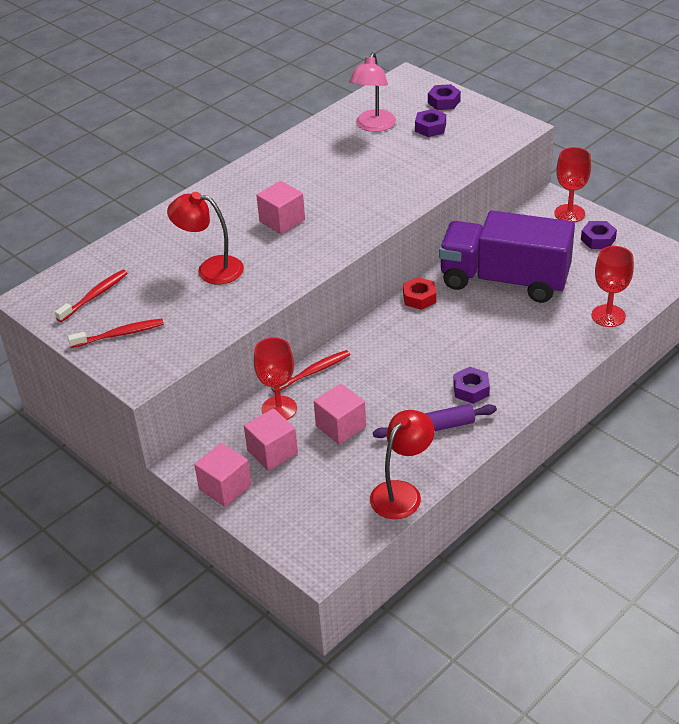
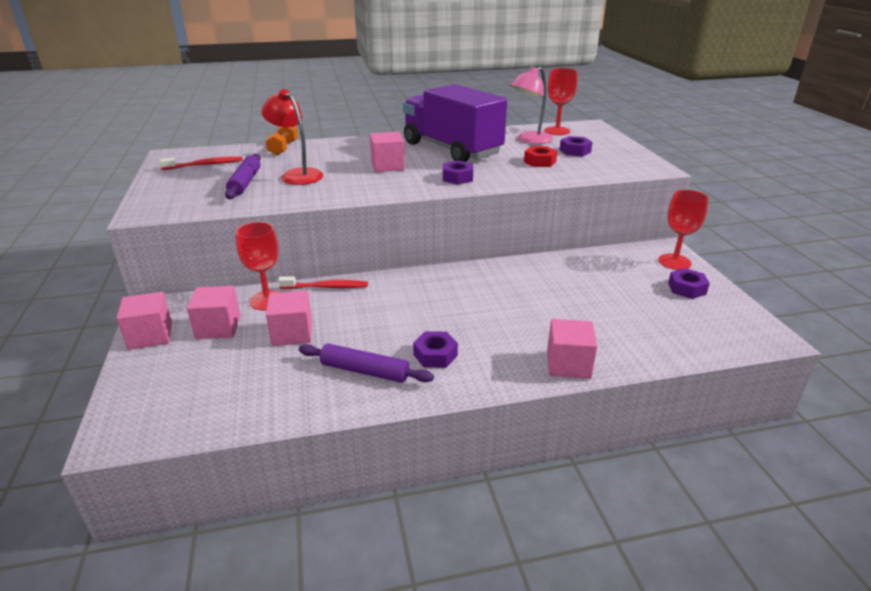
camera: 30 degrees right, 10 degrees down
(119, 334) = (180, 187): red toothbrush -> none
(140, 238) = (283, 148): none -> orange dumbbell
(176, 301) = (245, 182): none -> purple rolling pin
(402, 492) = (265, 412): red lamp -> none
(419, 298) = (472, 271): red nut -> red nut (539, 162)
(444, 102) = (604, 142): purple nut -> purple nut (457, 178)
(504, 280) = (562, 286): purple truck -> purple truck (451, 149)
(569, 351) = (568, 364): none -> pink cube
(608, 316) = (641, 351): red goblet -> red goblet (557, 131)

